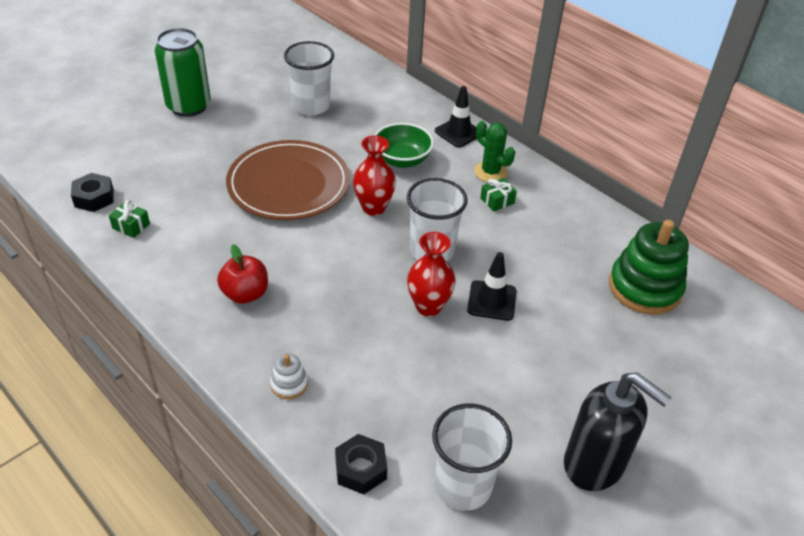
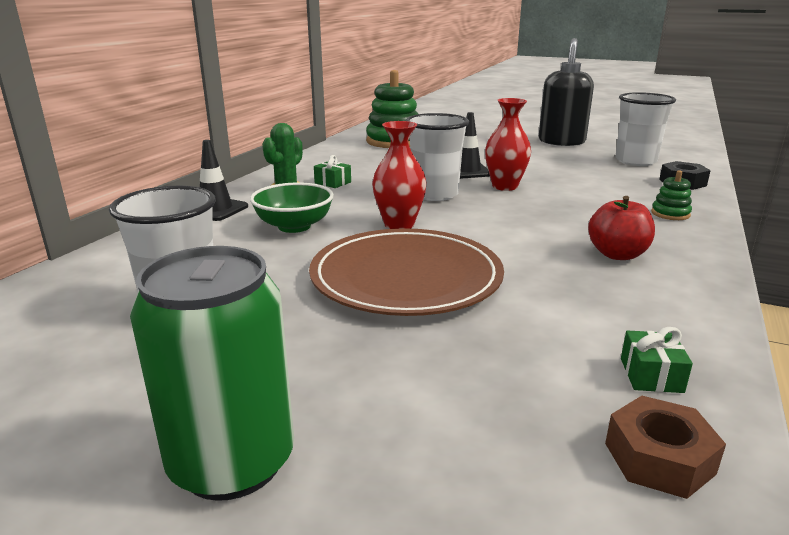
camera: 110 degrees left, 20 degrees down
(94, 198) = (659, 458): black nut -> brown nut
(289, 384) = (670, 214): white stacking toy -> green stacking toy

